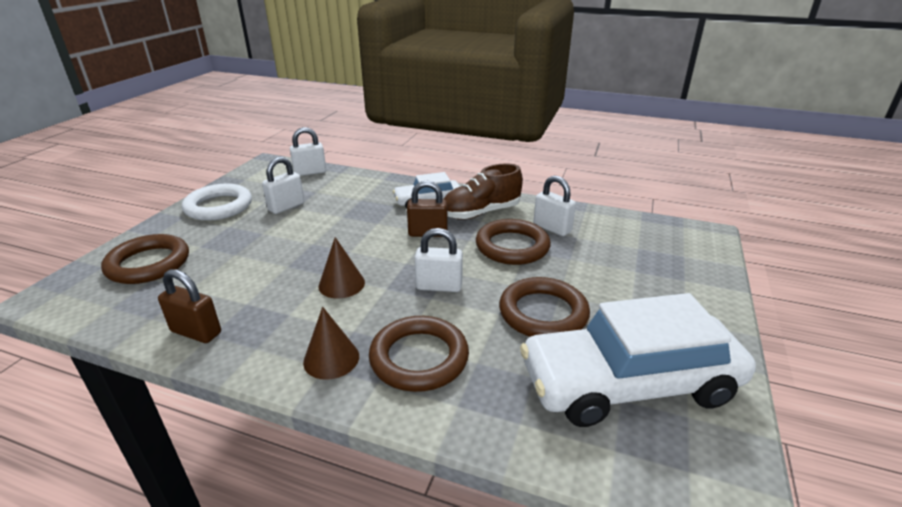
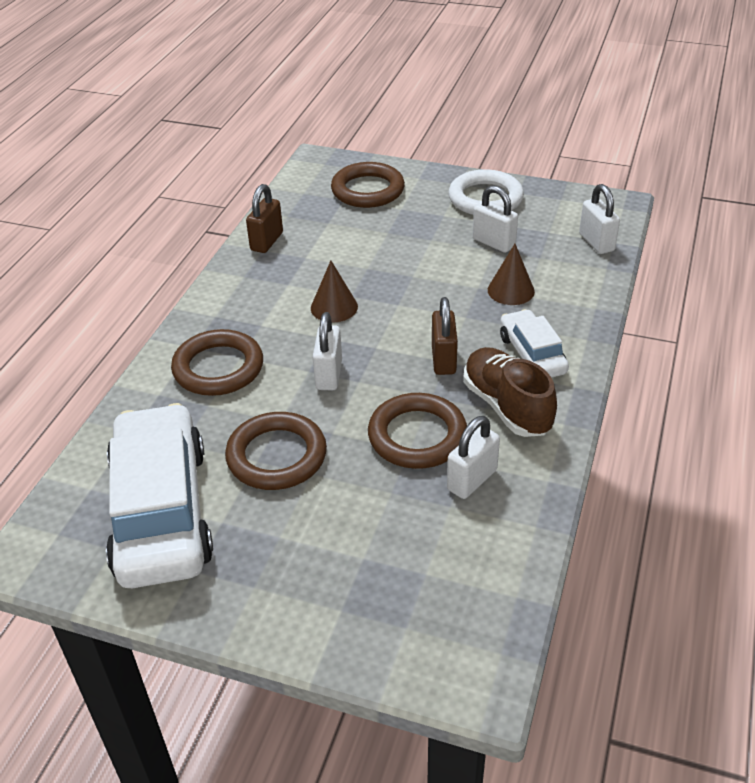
camera: 90 degrees right, 10 degrees up
(331, 359) = (224, 317): brown cone -> brown cone (511, 290)

